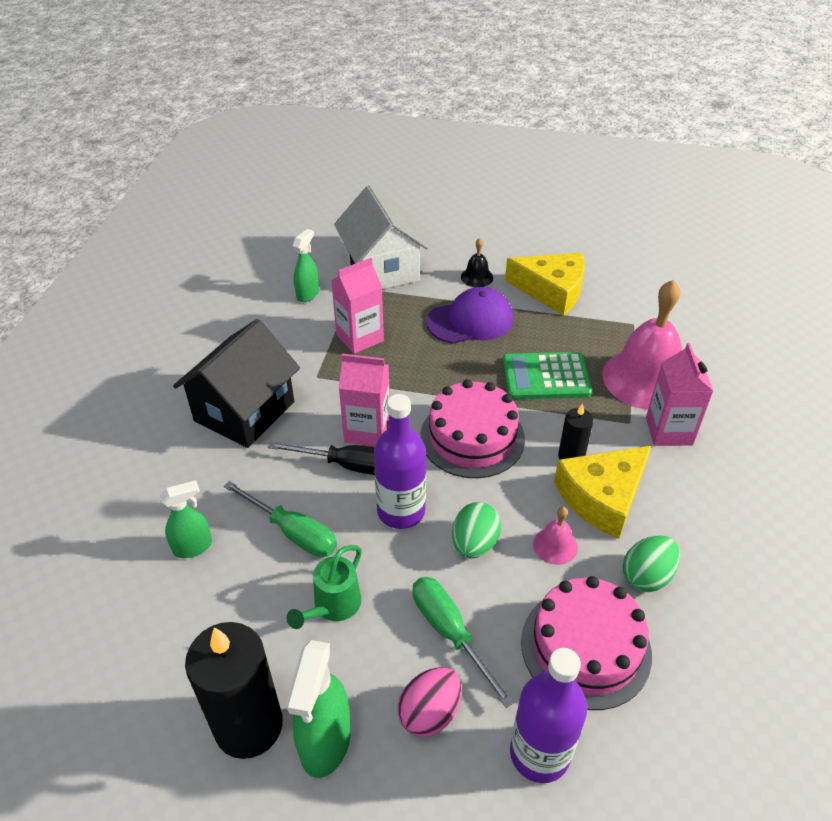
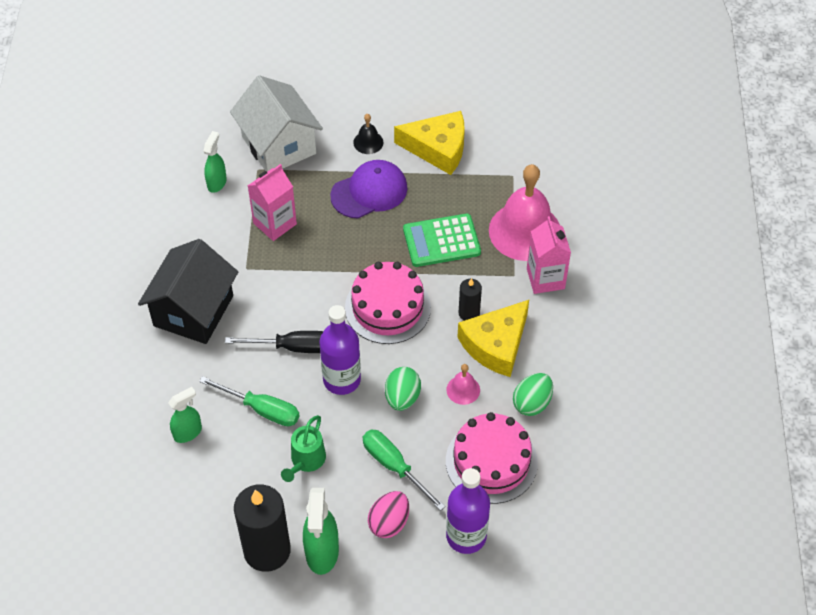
camera: 10 degrees left, 10 degrees up
(367, 431) = (301, 314): pink carton -> none

